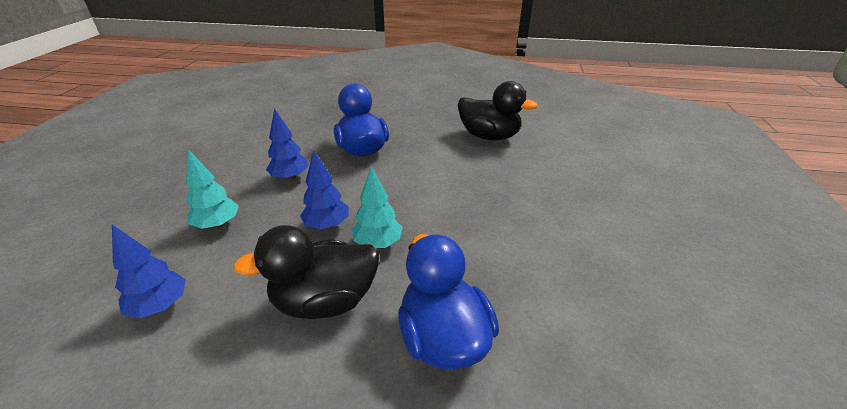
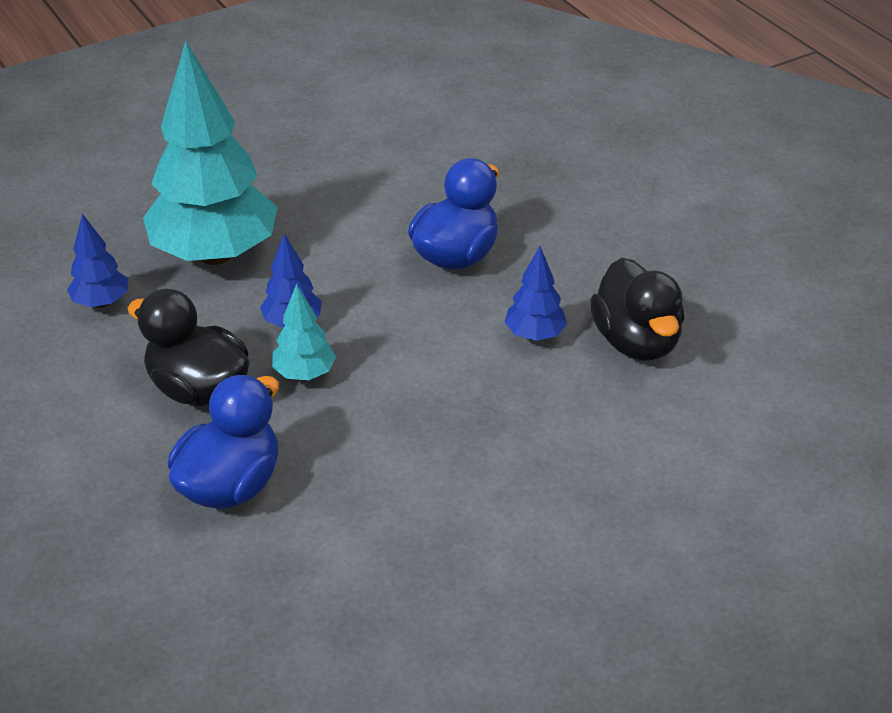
camera: 50 degrees right, 5 degrees up
(217, 225) = (215, 255): turquoise tree -> turquoise tree, size x2.27
(290, 177) = (337, 243): blue tree -> blue tree (534, 335)

